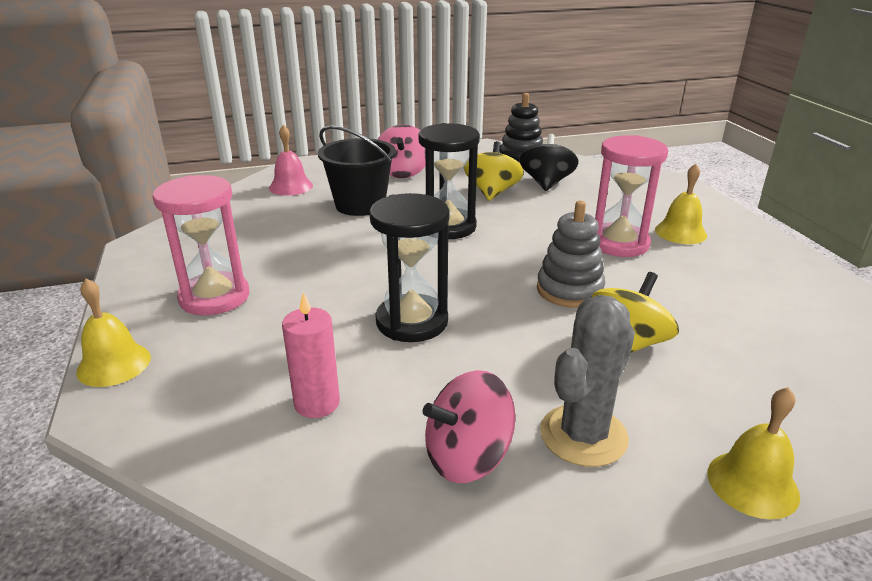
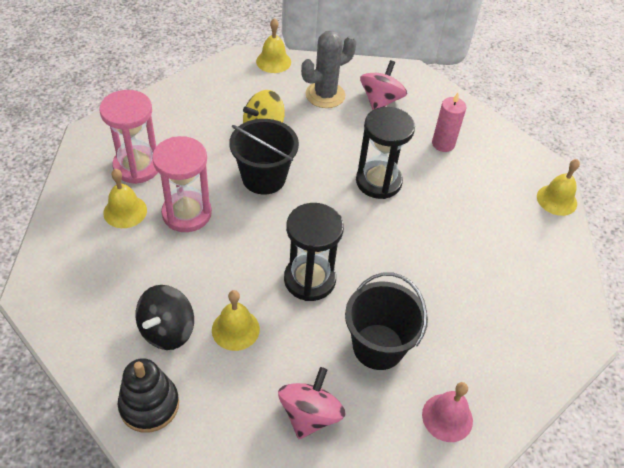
camera: 165 degrees left, 20 degrees up
(214, 297) = (507, 243): pink hourglass -> pink hourglass (137, 166)
(467, 457) = (380, 101): pink spinning top -> pink spinning top turned 60 degrees counterclockwise
(492, 192) = (235, 329): yellow spinning top -> yellow bell
(569, 290) = (263, 178): grey stacking toy -> black bucket

